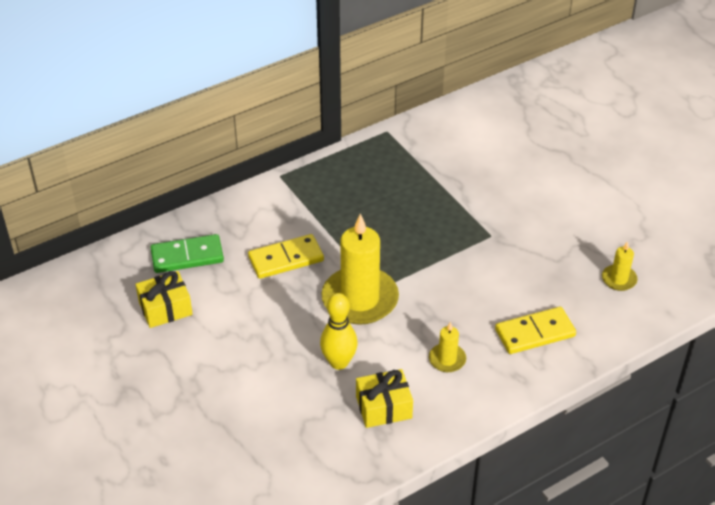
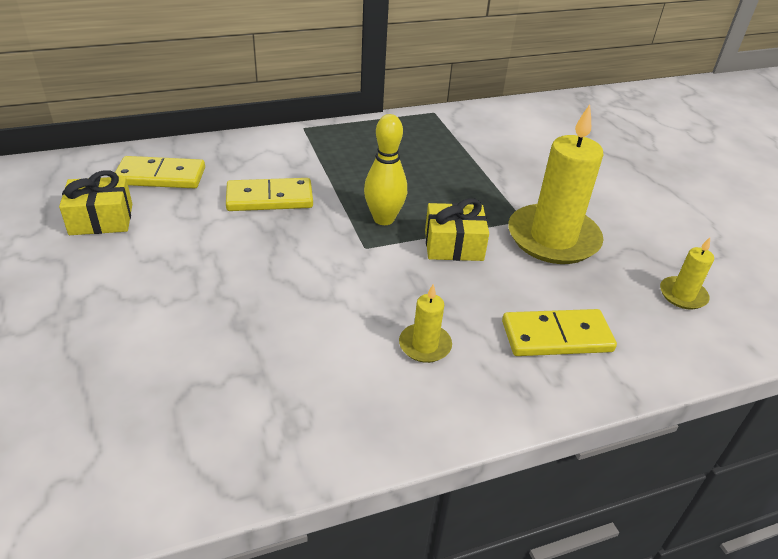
camera: 10 degrees right, 5 degrees down
(187, 256) = (161, 176): green domino -> yellow domino
(339, 362) = (277, 319): yellow bowling pin -> yellow bowling pin (383, 219)
(360, 299) = (337, 254): yellow candle -> yellow candle (553, 238)
(383, 407) = (312, 389): yellow gift -> yellow gift (453, 245)

